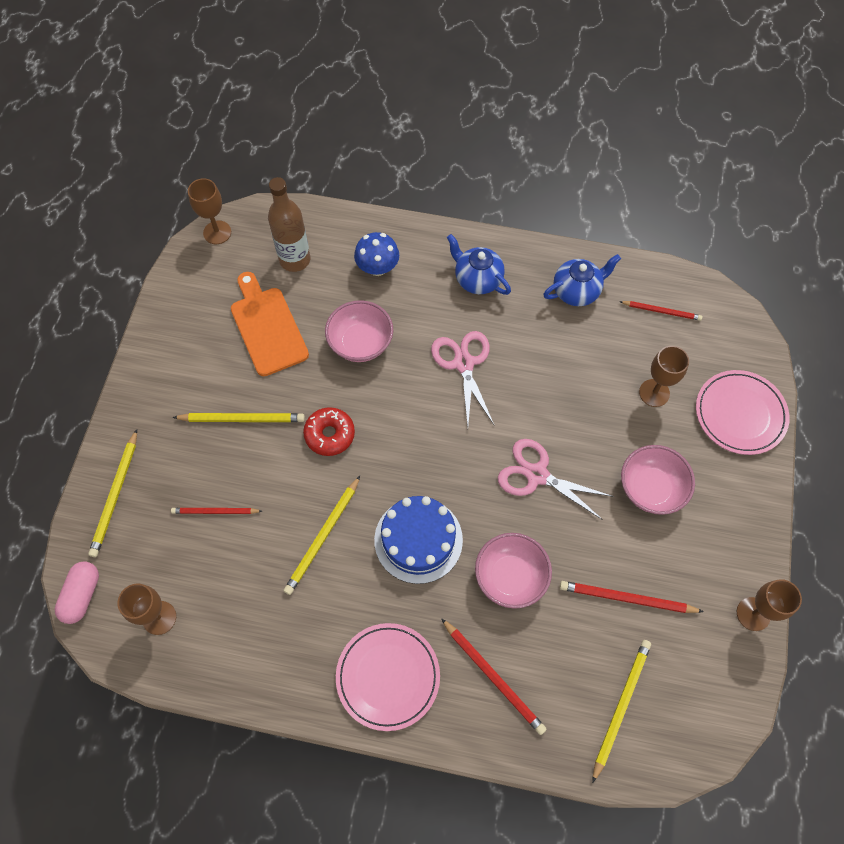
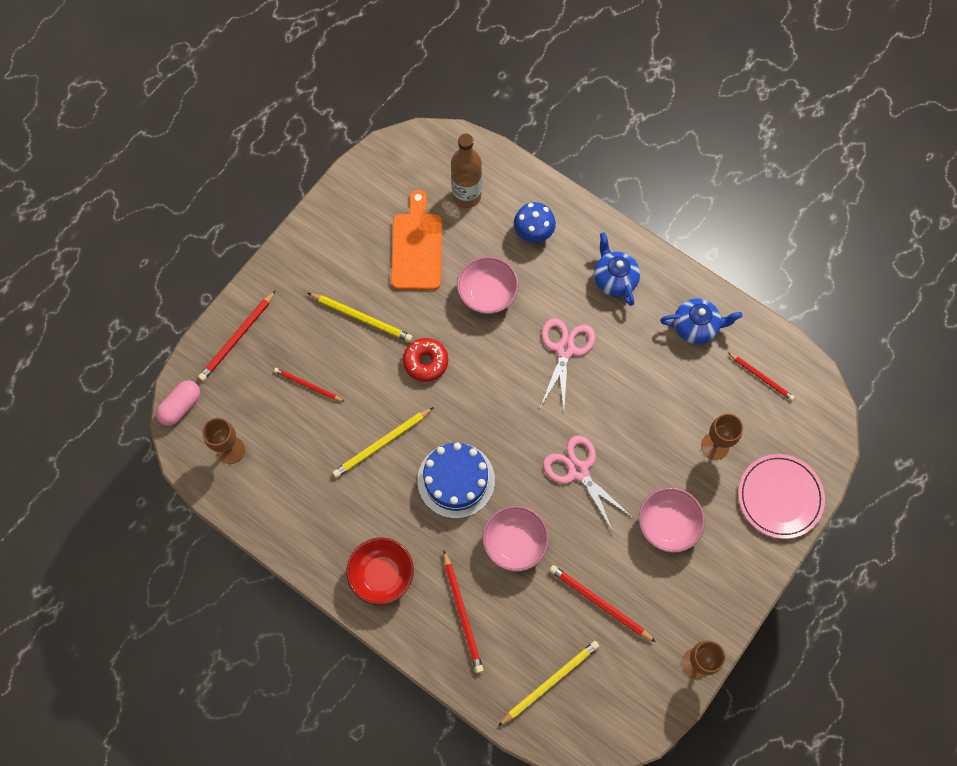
camera: 25 degrees right, 5 degrees up
(116, 495) = (237, 337): yellow pencil -> red pencil
(217, 232) = (412, 143): brown goblet -> none
(388, 676) = (382, 575): pink plate -> red bowl

